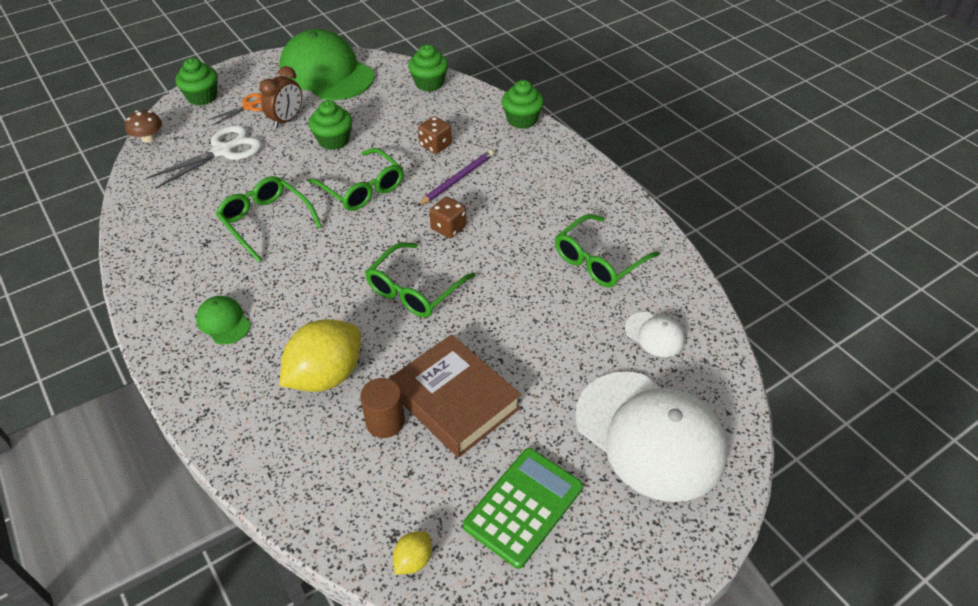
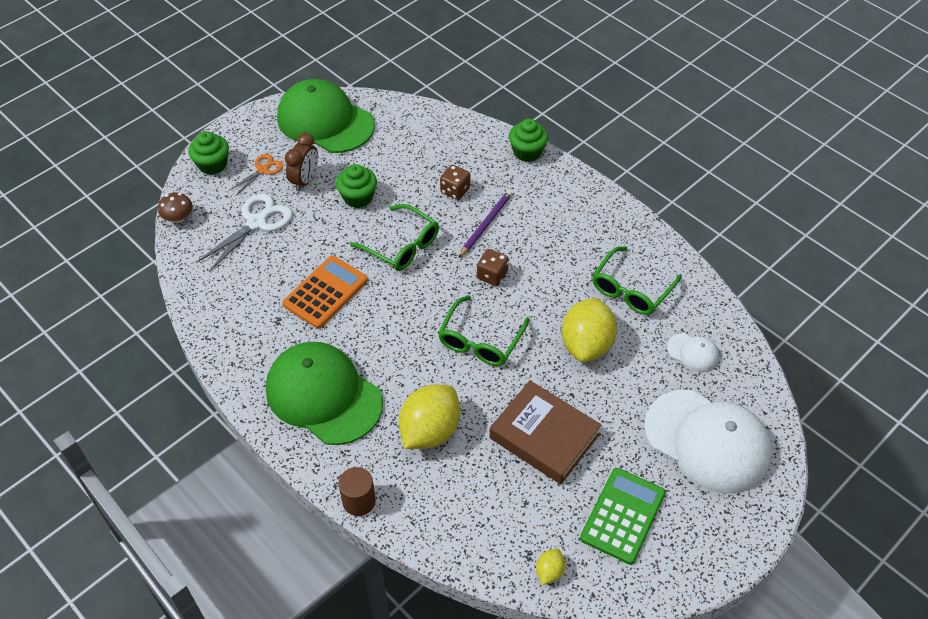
camera: 10 degrees left, 5 degrees up
(223, 322) = (323, 395): green cap -> green cap, size x2.32
(266, 222) = (325, 292): green glasses -> orange calculator
(385, 422) = (492, 463): brown cylinder -> brown cylinder (359, 501)
(429, 83) = (428, 121): green cupcake -> none
(532, 310) = (586, 345): none -> yellow lemon

